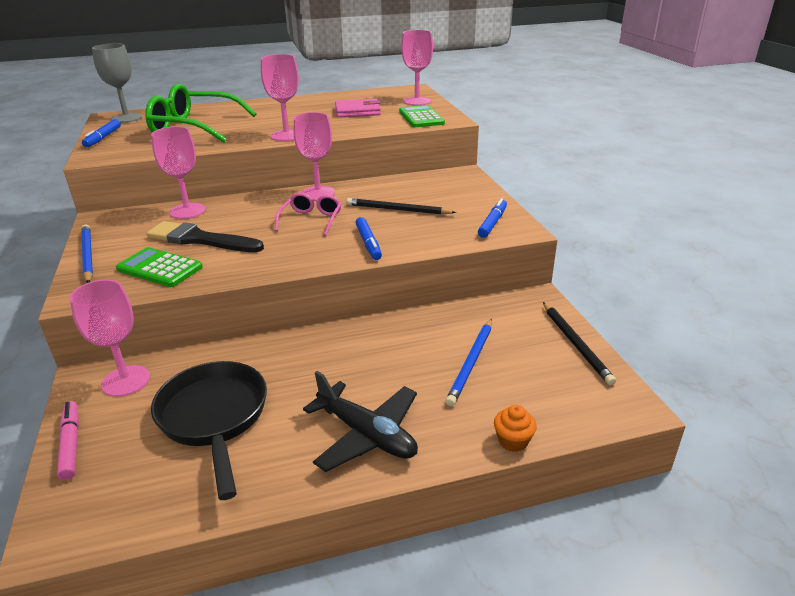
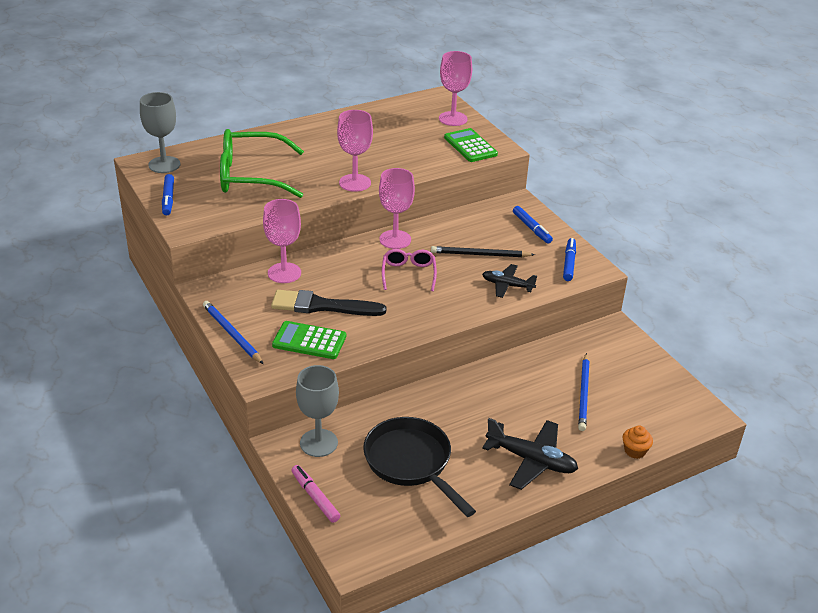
camera: 15 degrees left, 5 degrees up
(126, 381) = (318, 443): pink goblet -> grey goblet
(357, 111) = (402, 139): pink wallet -> none
(368, 243) = (474, 296): blue marker -> blue marker (531, 228)
(412, 237) = (507, 285): none -> black plane
(576, 344) = (657, 368): black pencil -> none

